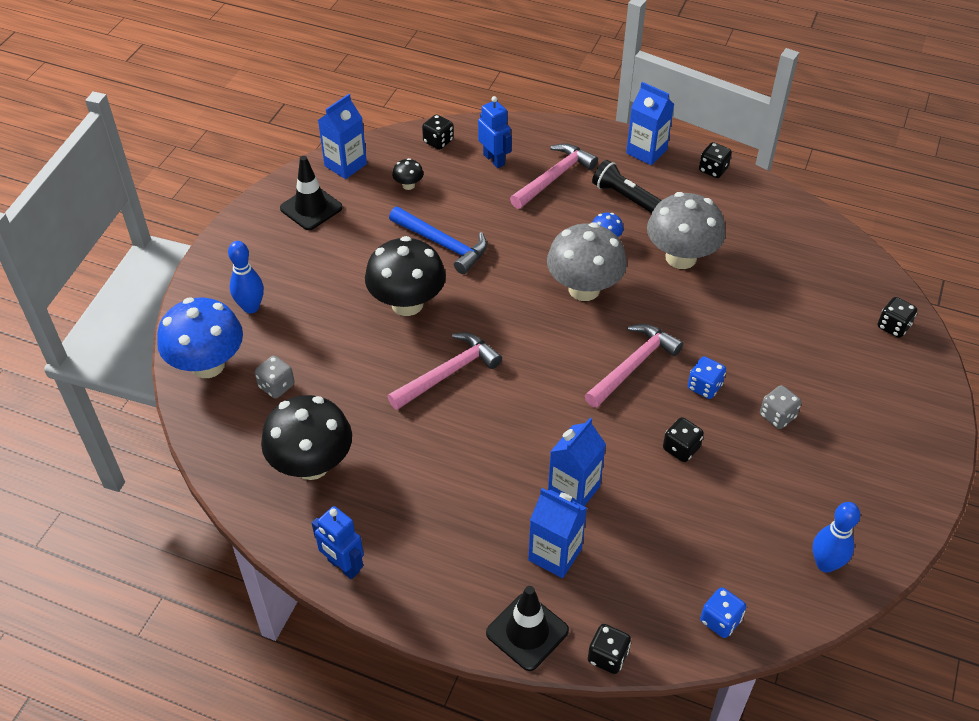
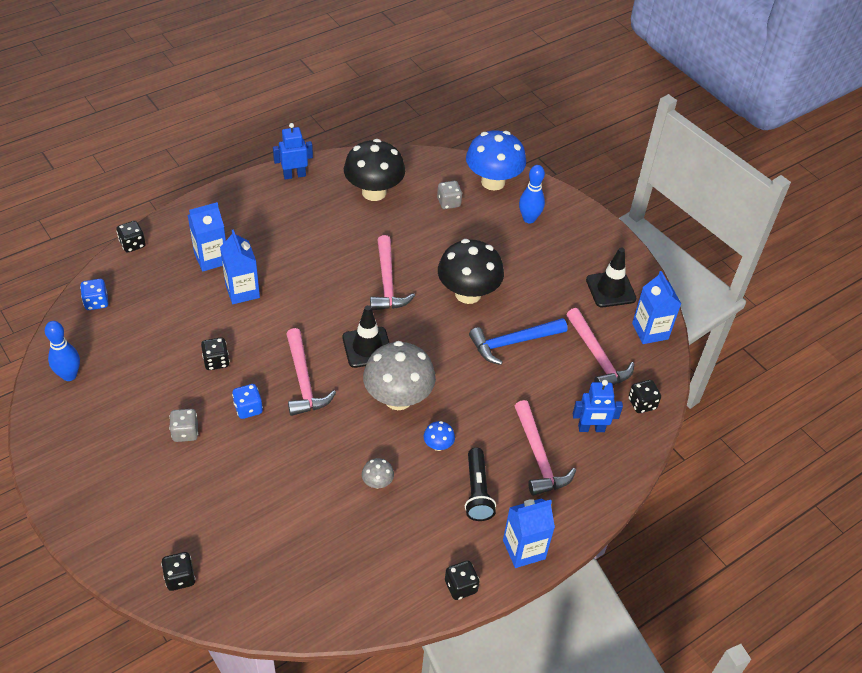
camera: 120 degrees right, 0 degrees up
(408, 185) = (597, 356): black mushroom -> pink hammer
(527, 632) = (181, 222): black traffic cone -> black traffic cone (367, 347)
(625, 197) = (477, 492): black flashlight -> black flashlight turned 105 degrees clockwise
(681, 257) = (377, 482): grey mushroom -> grey mushroom, size x0.43

